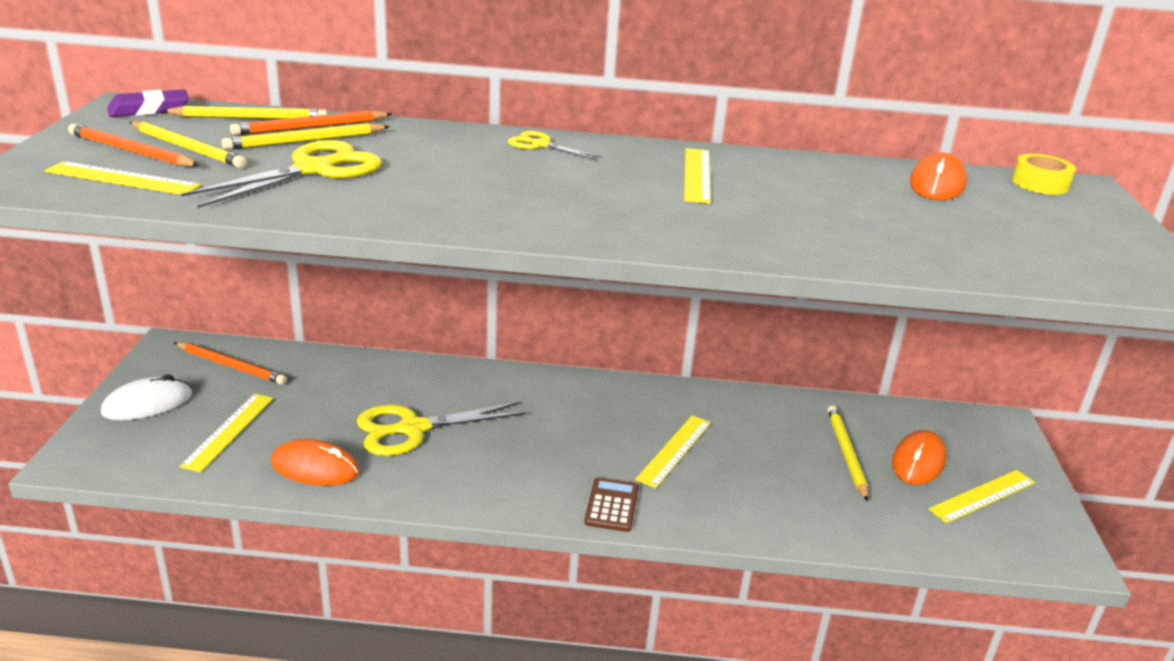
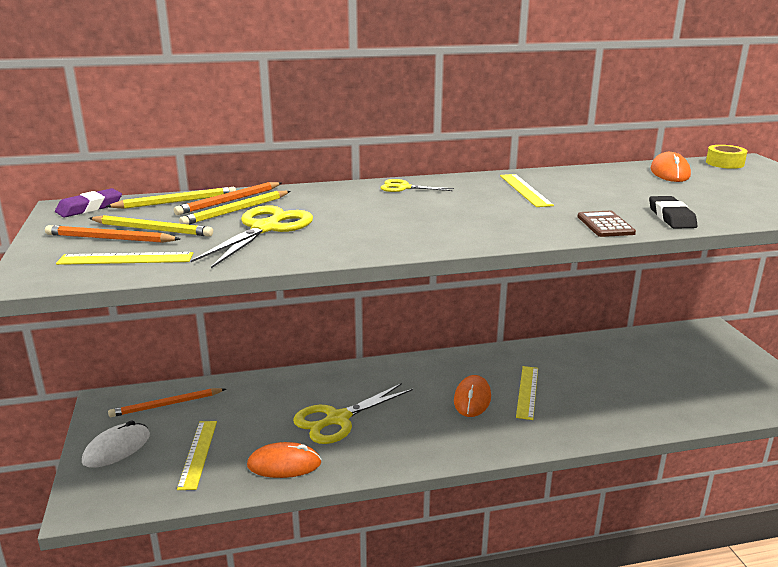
camera: 15 degrees left, 5 degrees down
(231, 366) = (166, 405): orange pencil -> orange pencil turned 150 degrees clockwise
(611, 505) = (512, 438): brown calculator -> brown calculator (605, 225)
(846, 454) = (635, 369): yellow pencil -> none
(859, 248) = (671, 217): none -> black eraser
(918, 461) = (680, 363): orange mouse -> orange mouse (472, 399)
(982, 496) = (732, 376): yellow ruler -> none

